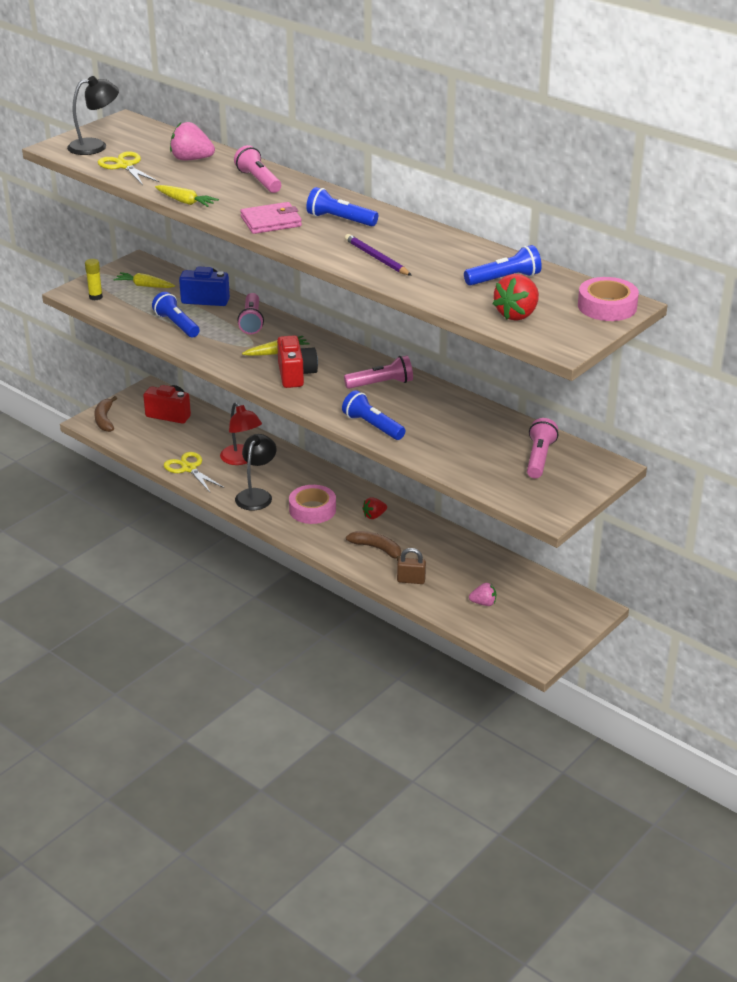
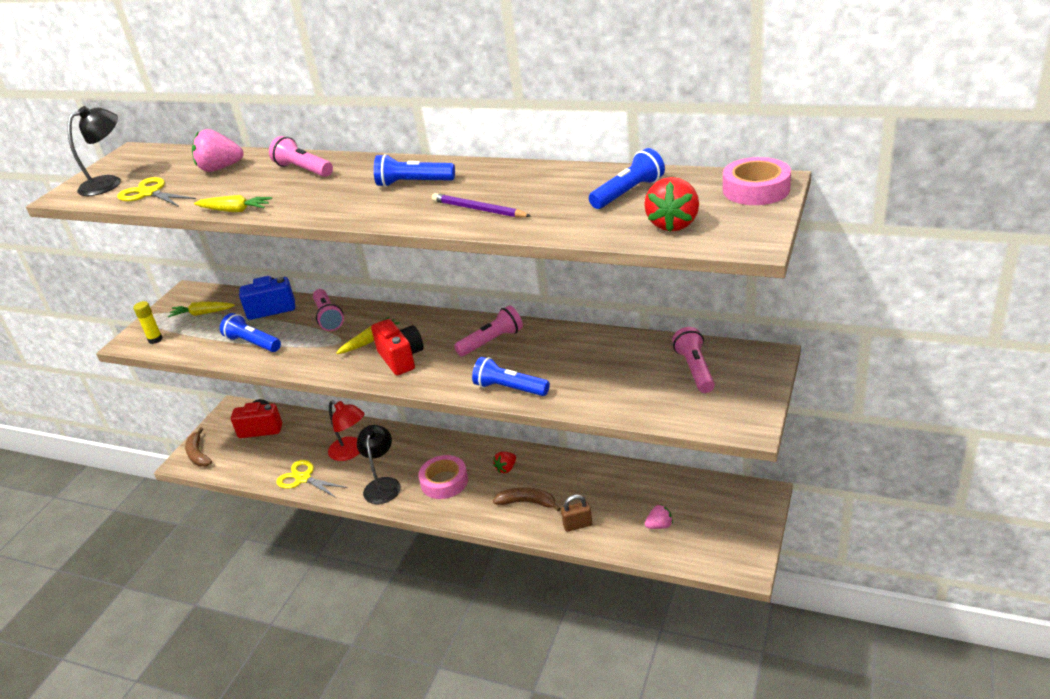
camera: 15 degrees left, 0 degrees up
(271, 221) = (340, 205): pink wallet -> none

